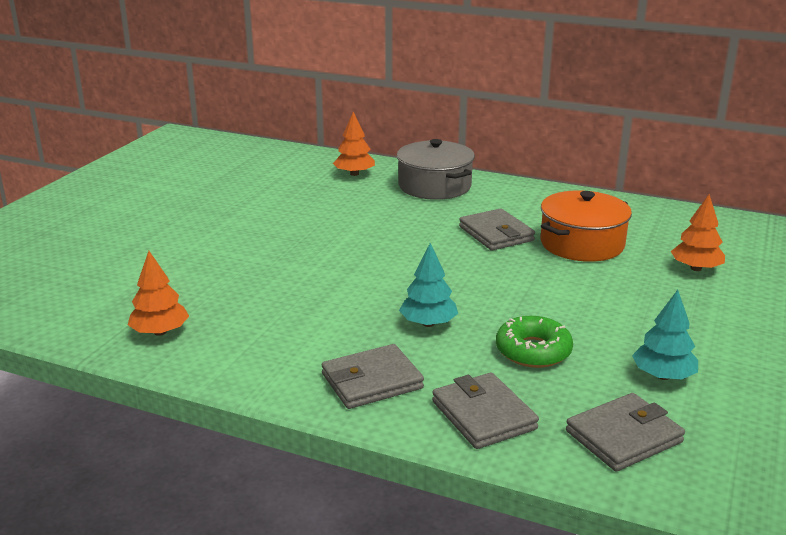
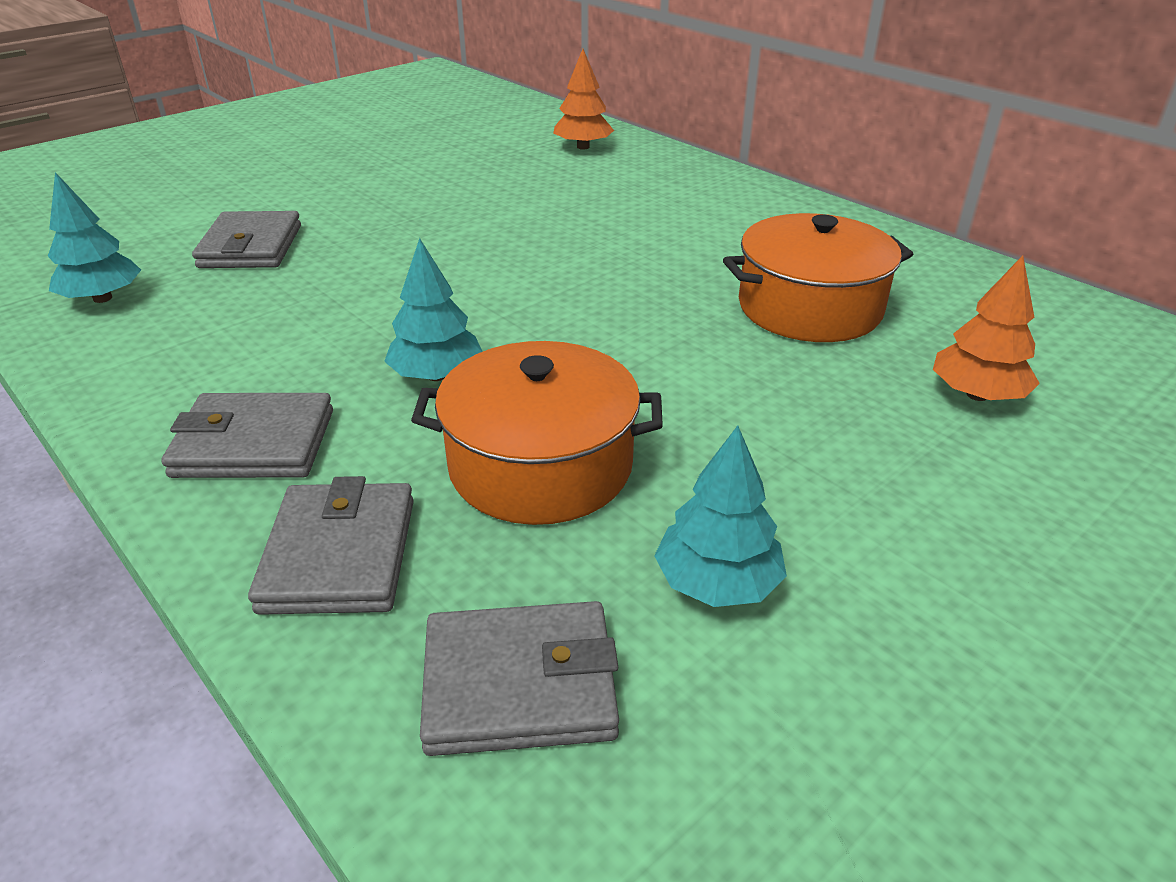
camera: 25 degrees right, 10 degrees up
(160, 332) = (102, 298): orange tree -> turquoise tree
(434, 186) = (673, 181): grey pot -> none
(496, 234) = (688, 264): grey wallet -> grey wallet (251, 247)
(533, 351) = (540, 465): green donut -> orange pot

